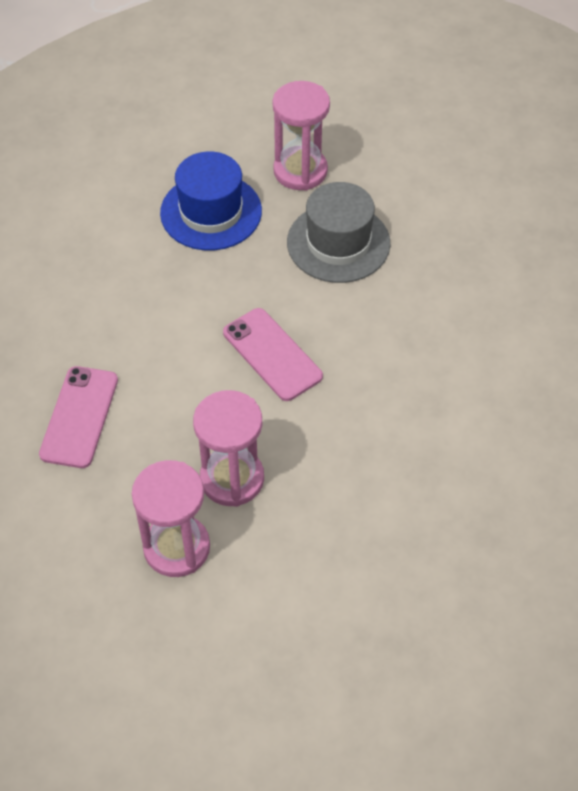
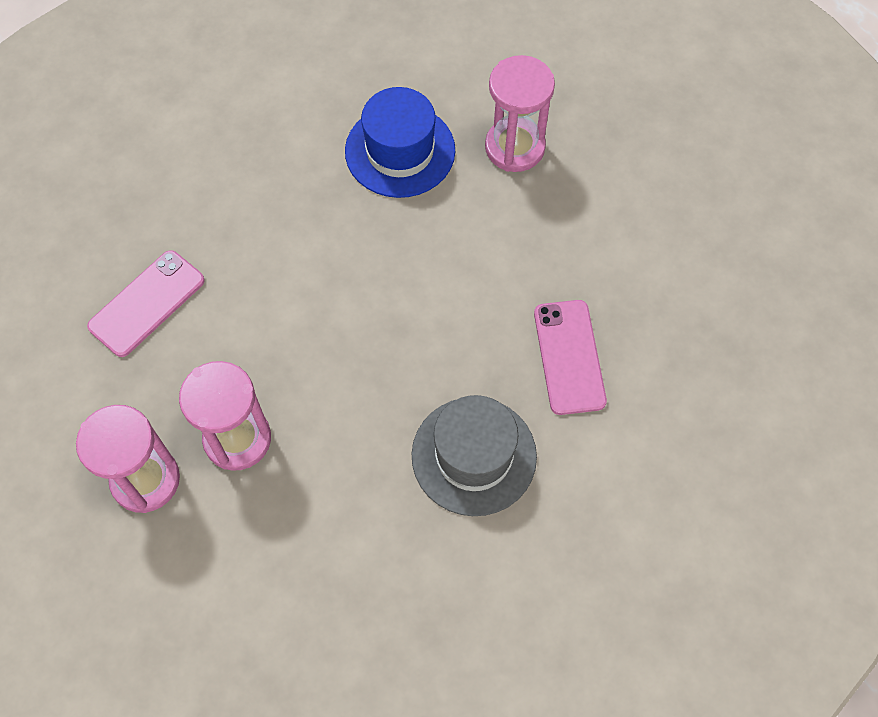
camera: 30 degrees right, 10 degrees up
(272, 354) = (357, 331): pink phone -> pink phone (569, 357)
(338, 243) = (499, 244): grey hat -> grey hat (474, 456)

